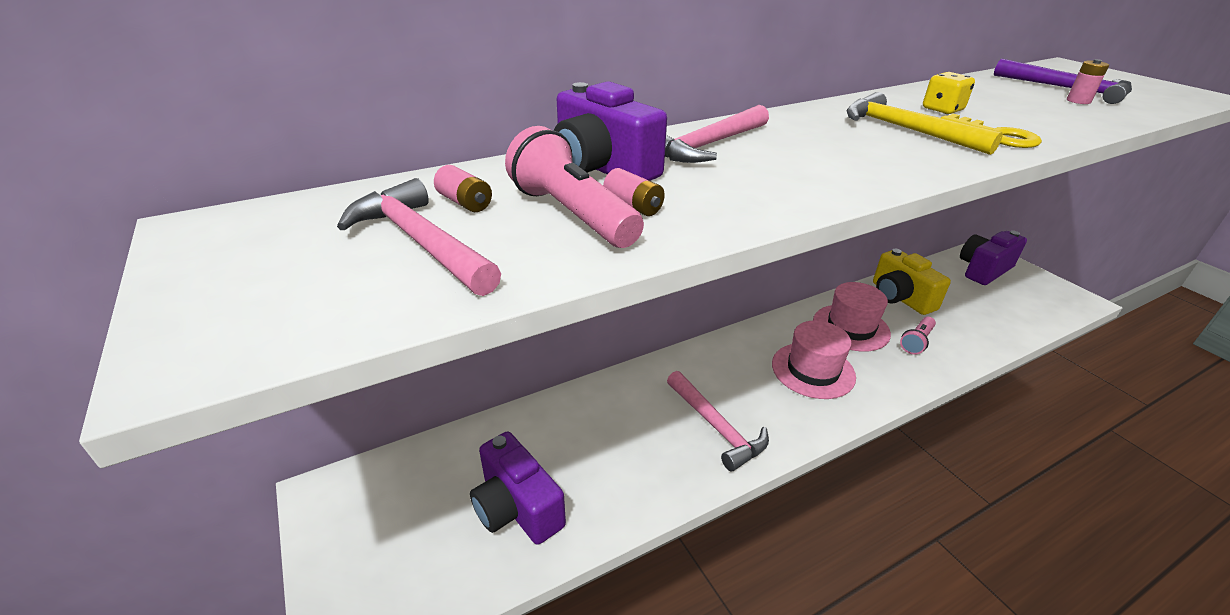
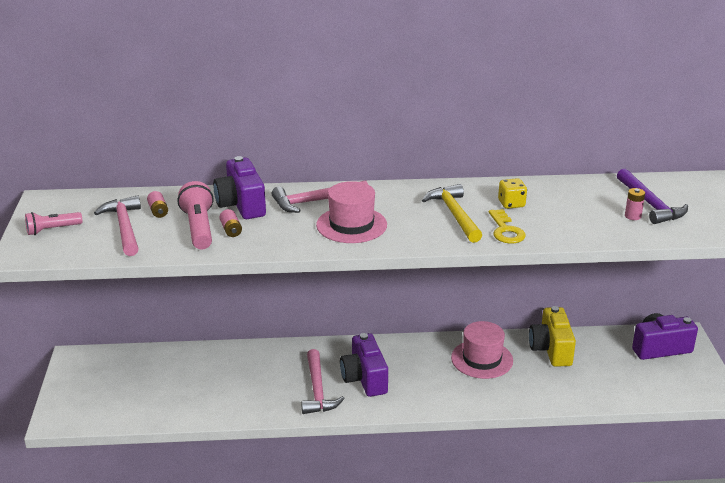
camera: 25 degrees right, 5 degrees down
(517, 508) = (168, 394): purple camera -> purple camera (364, 378)
(813, 370) = (419, 377): pink hat -> pink hat (351, 225)
(916, 342) = (522, 382): pink flashlight -> pink flashlight (52, 230)

